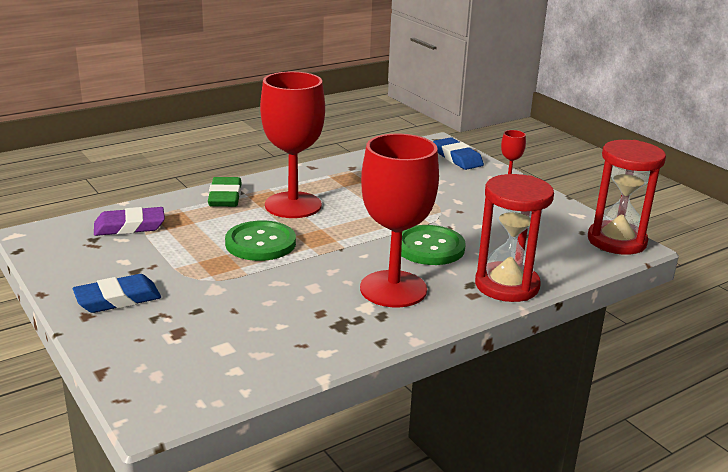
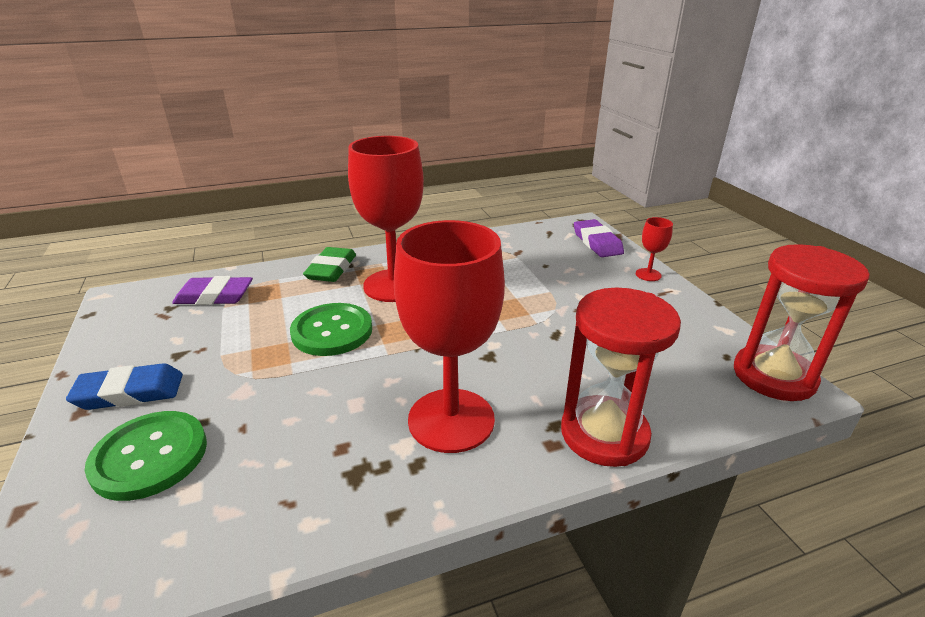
camera: 15 degrees right, 5 degrees up
(429, 247) = (523, 359): green button -> green button (150, 456)
(457, 158) = (597, 242): blue eraser -> purple eraser

